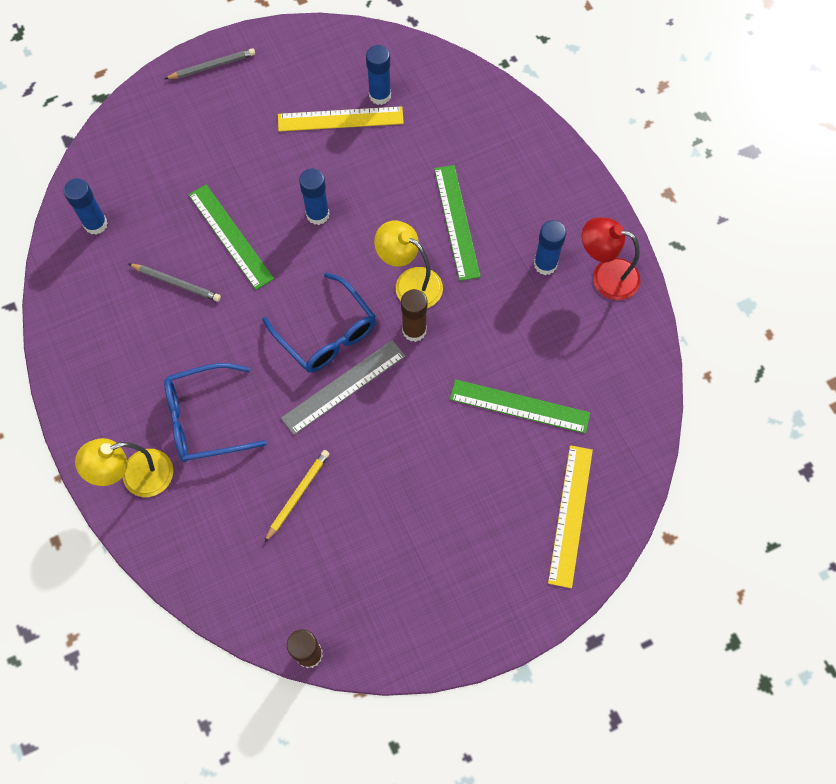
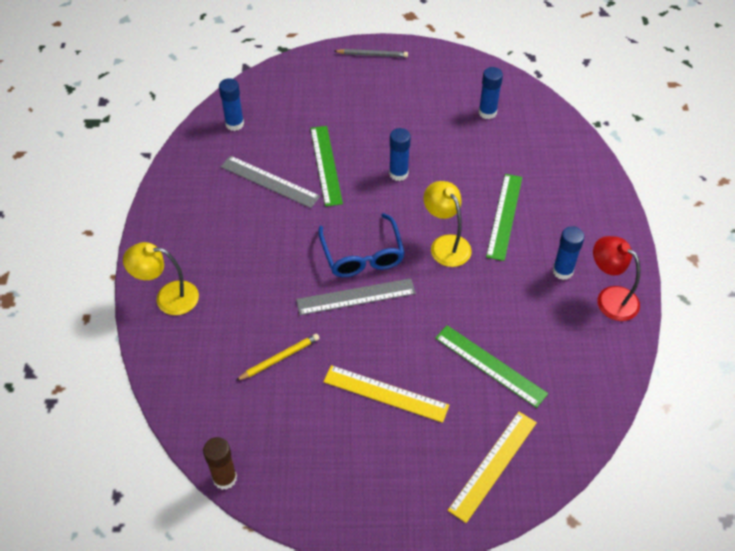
camera: 25 degrees right, 15 degrees down
(176, 283) = (269, 181): grey pencil -> grey ruler
(204, 419) = (239, 278): blue glasses -> none
(340, 119) = (449, 118): yellow ruler -> yellow ruler (385, 393)
(414, 330) = (432, 278): brown glue stick -> none

